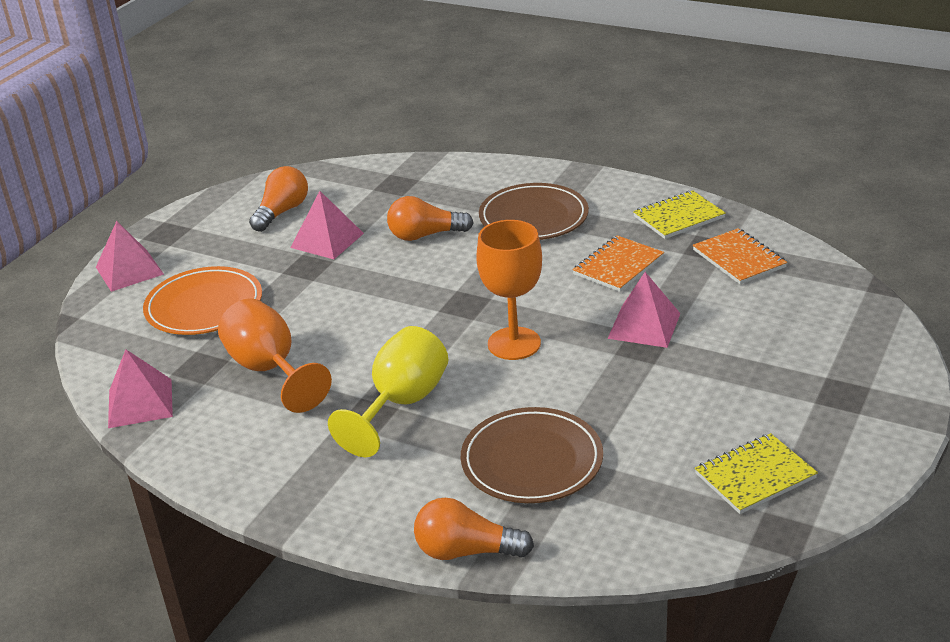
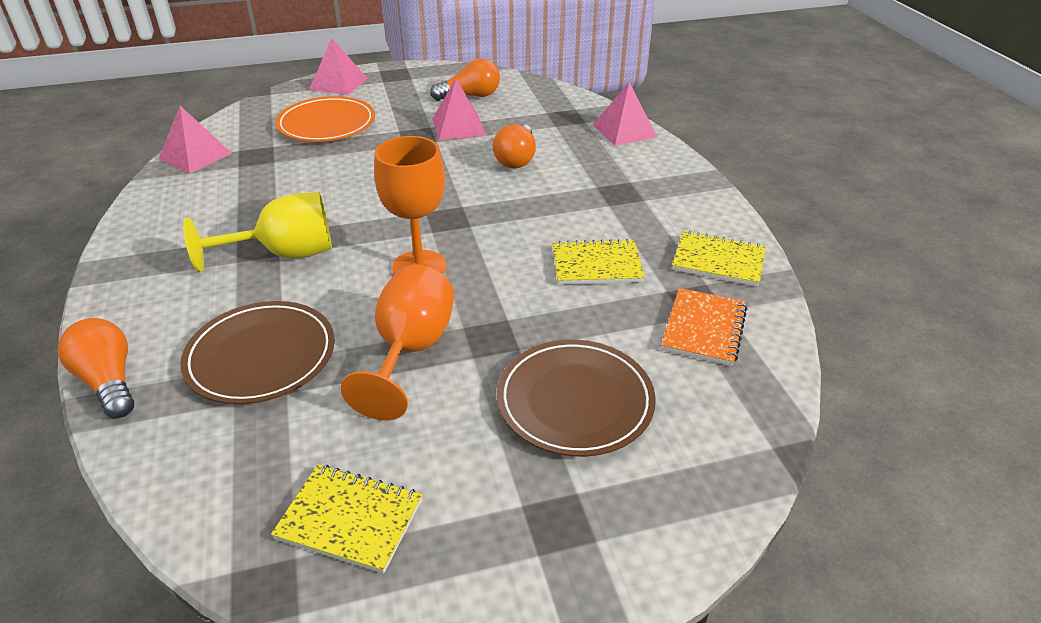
camera: 45 degrees right, 5 degrees up
(270, 370) = (276, 181): orange goblet -> orange goblet (410, 351)
(425, 235) = (516, 159): orange light bulb -> orange light bulb turned 120 degrees counterclockwise
(533, 217) = (608, 191): brown plate -> brown plate (575, 401)
(618, 266) = (596, 265): orange notebook -> yellow notebook
(644, 325) = (524, 323): pink pyramid -> pink pyramid (624, 130)

